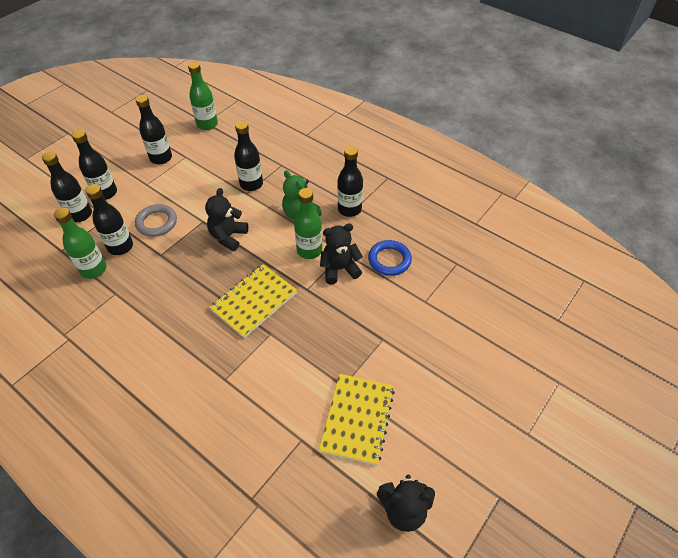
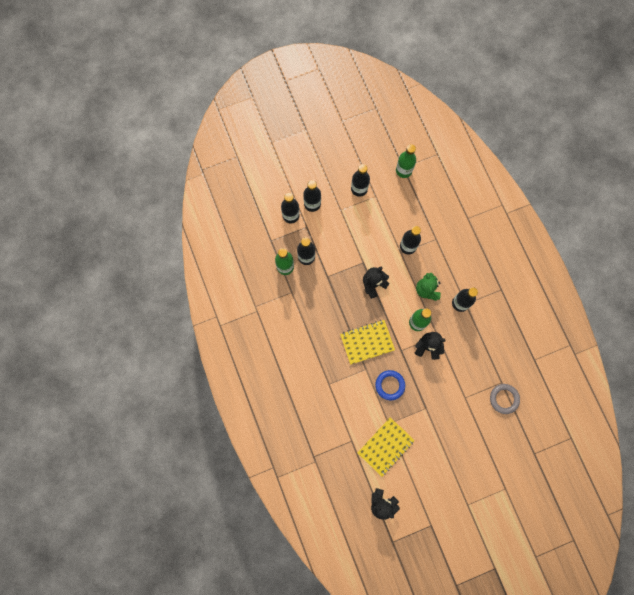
camera: 30 degrees right, 25 degrees up
(157, 223) = (335, 248): grey ring -> grey ring (504, 399)
(389, 260) = (462, 357): blue ring -> blue ring (390, 385)

